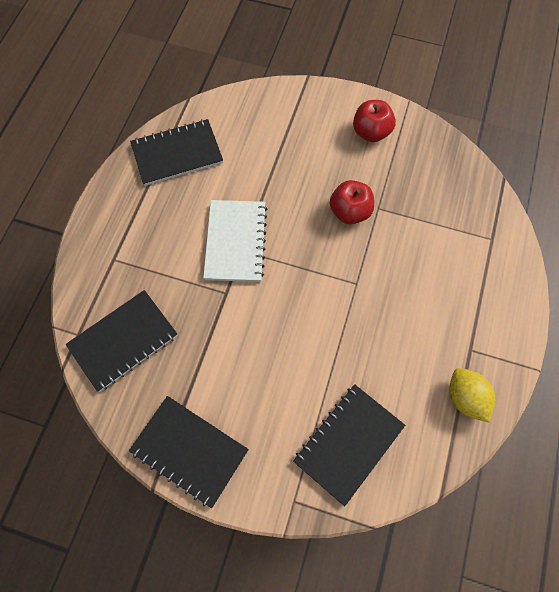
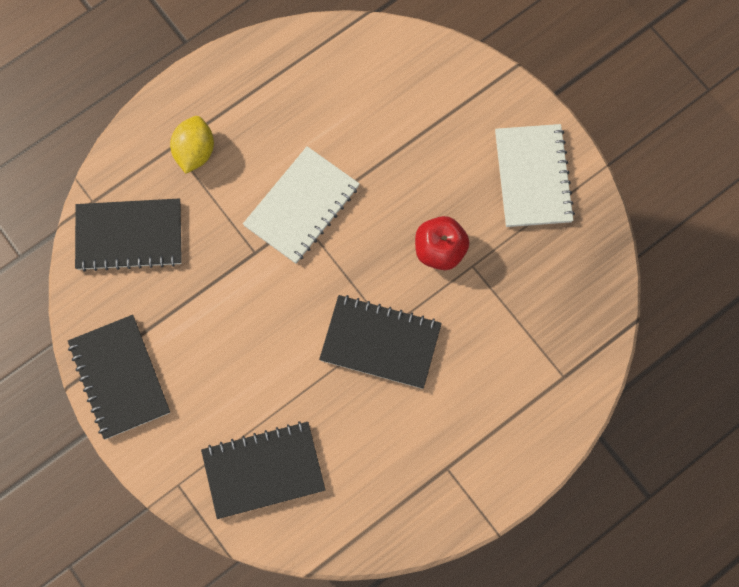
camera: 35 degrees right, 5 degrees up
(177, 154) = (311, 71): black notebook -> black notebook (380, 343)
(371, 132) = (532, 177): red apple -> white notebook
(465, 398) = (404, 507): yellow lemon -> yellow lemon (195, 152)

